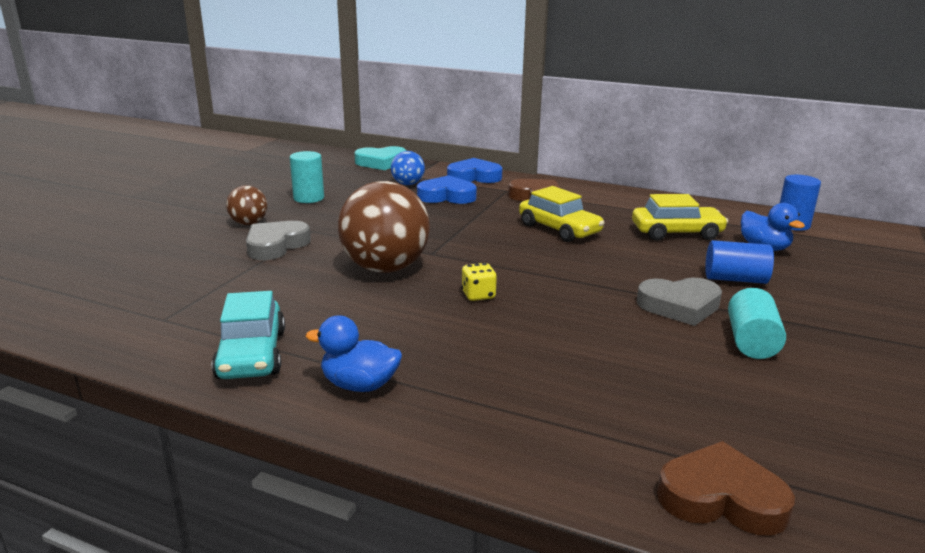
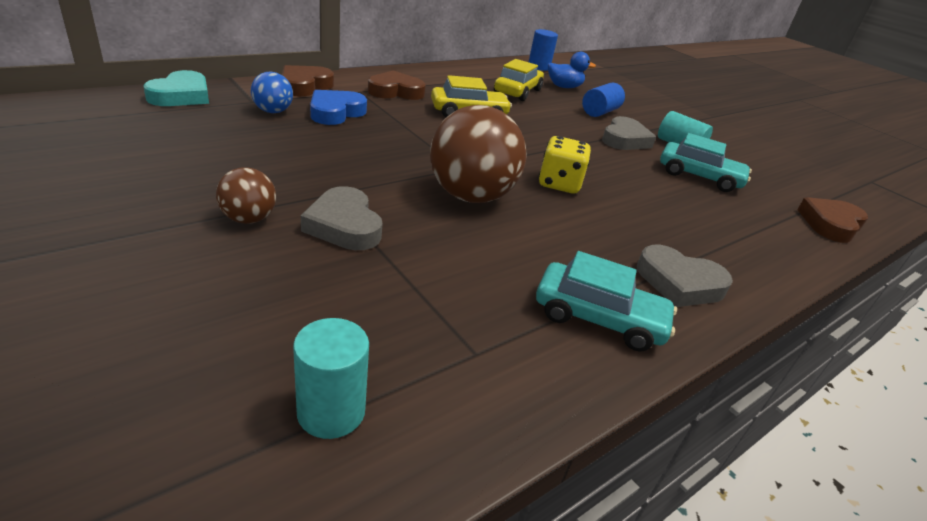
camera: 65 degrees left, 10 degrees up
(308, 198) = (224, 163): turquoise cylinder -> turquoise cylinder (331, 411)
(359, 385) = (679, 283): blue duck -> grey heart
(474, 177) = (305, 86): blue heart -> brown heart
(478, 295) = (559, 184): yellow dice -> yellow dice, size x1.62
(670, 368) = (699, 176): none -> turquoise car

